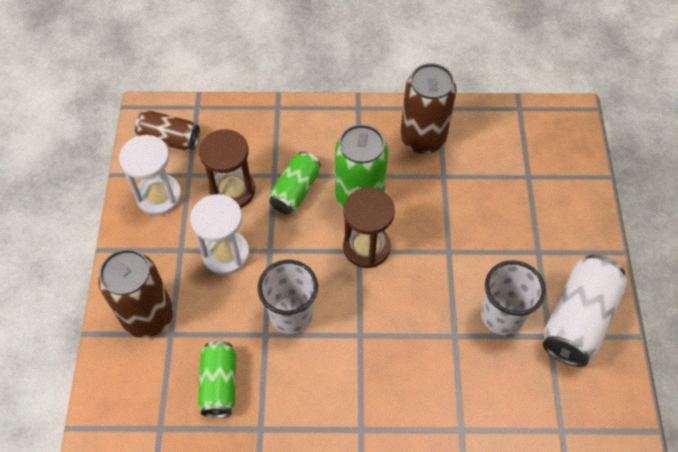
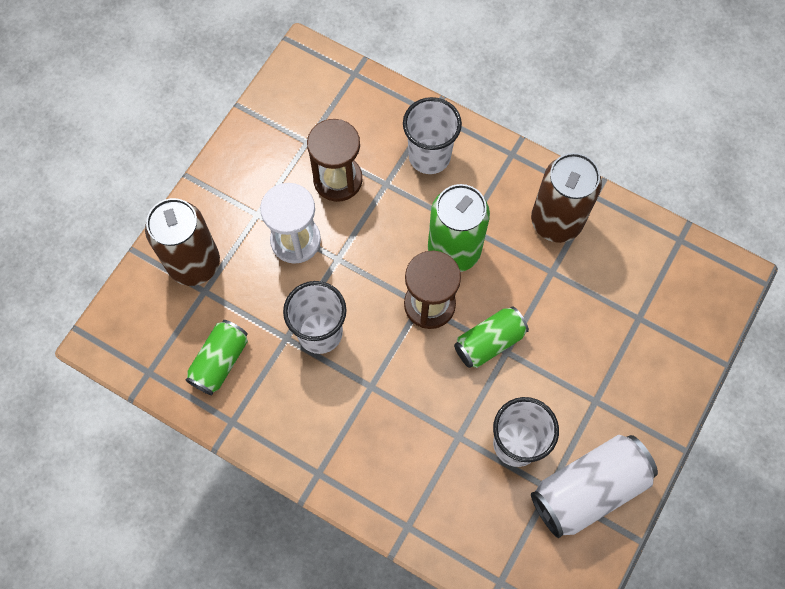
camera: 30 degrees right, 10 degrees up
(159, 196) = (267, 150): white hourglass -> none
(170, 139) = (310, 95): brown can -> none
(295, 139) = (429, 156): none -> white cup
(295, 191) = (397, 211): green can -> green can (489, 342)

